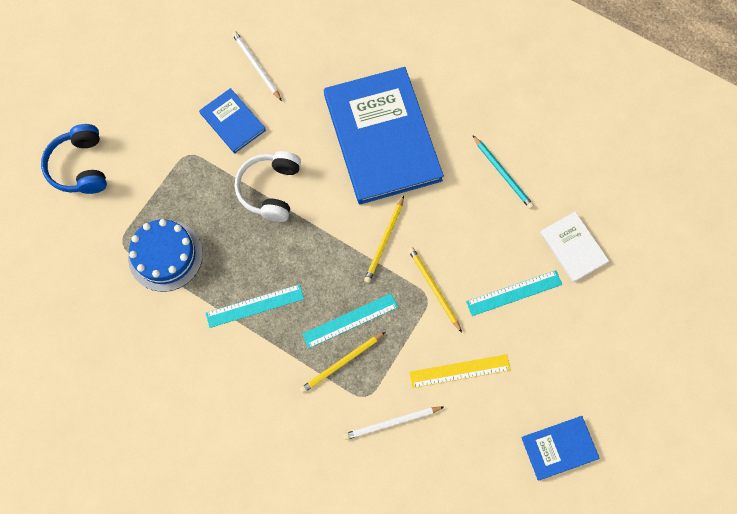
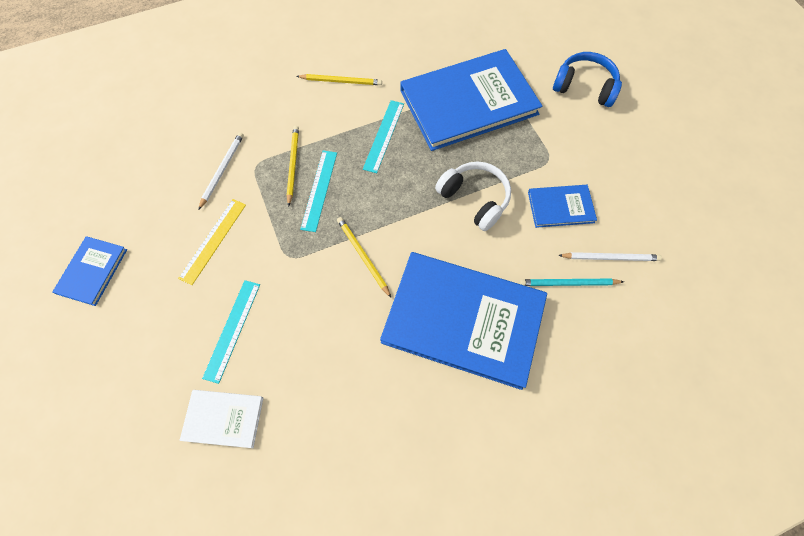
camera: 125 degrees right, 5 degrees down
(165, 255) = (468, 102): blue cake -> blue book
(434, 288) = (292, 267): yellow pencil -> yellow pencil (341, 81)
(503, 173) = (346, 408): turquoise pencil -> turquoise pencil (568, 283)

